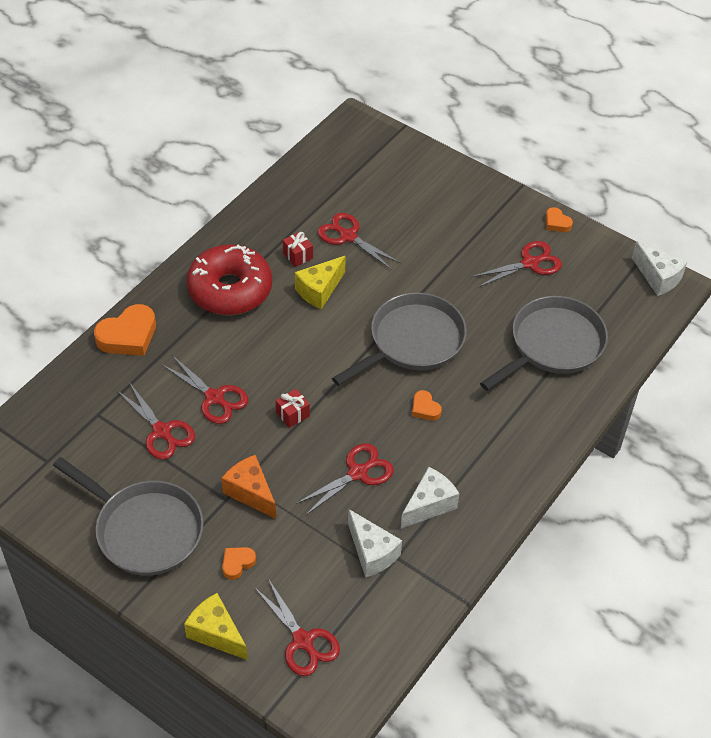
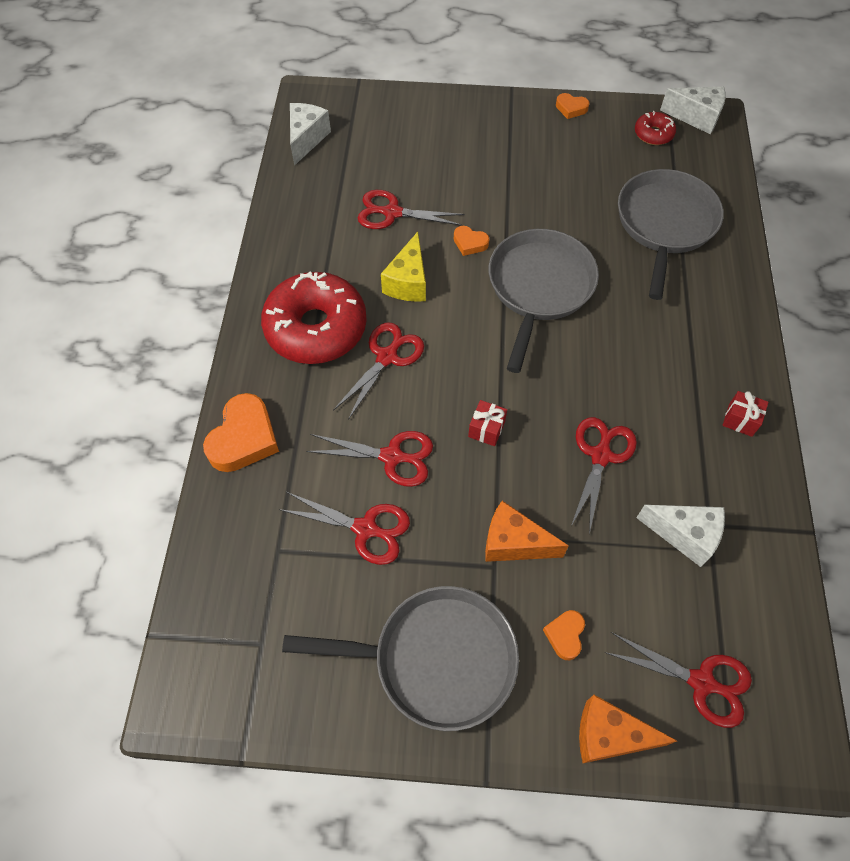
camera: 30 degrees left, 10 degrees up
(216, 633) = (609, 736): yellow cheese -> orange cheese
(297, 255) = (358, 257): red gift -> red gift (740, 420)
(425, 408) = (607, 350): orange heart -> orange heart (470, 243)
(429, 505) = (693, 449): white cheese -> white cheese (306, 139)
(529, 263) = (580, 157): red scissors -> red scissors (387, 357)
(608, 274) = (653, 134): none -> red donut

